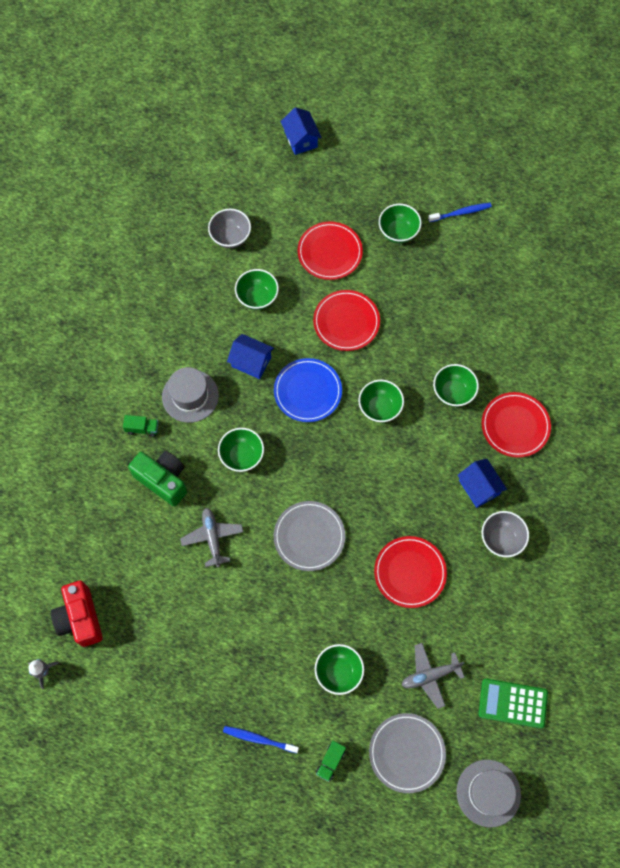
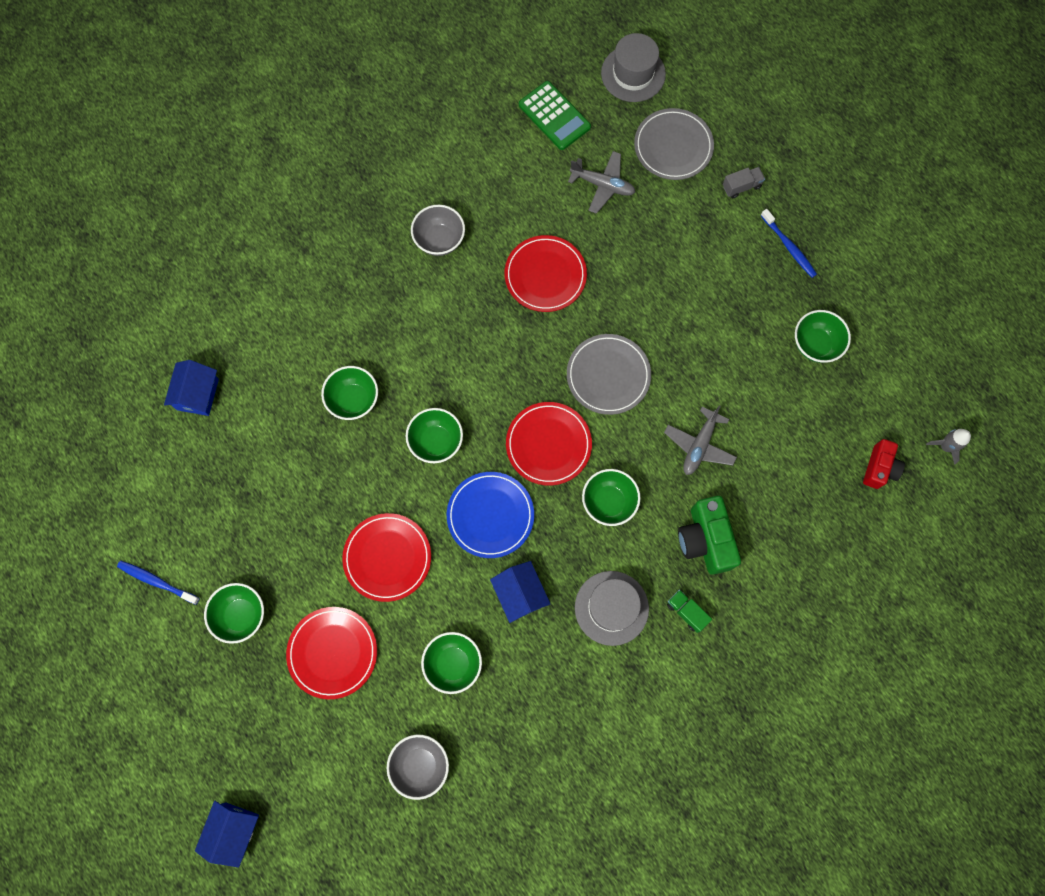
camera: 140 degrees left, 5 degrees up
(80, 618) = (879, 468): red camera -> red camera, size x0.64
(330, 761) = (741, 186): green truck -> grey truck
(338, 672) = (677, 246): green bowl -> green bowl (815, 344)
(479, 487) = (416, 297): blue house -> blue house (198, 394)
(515, 426) = (329, 323): red plate -> red plate (548, 444)

